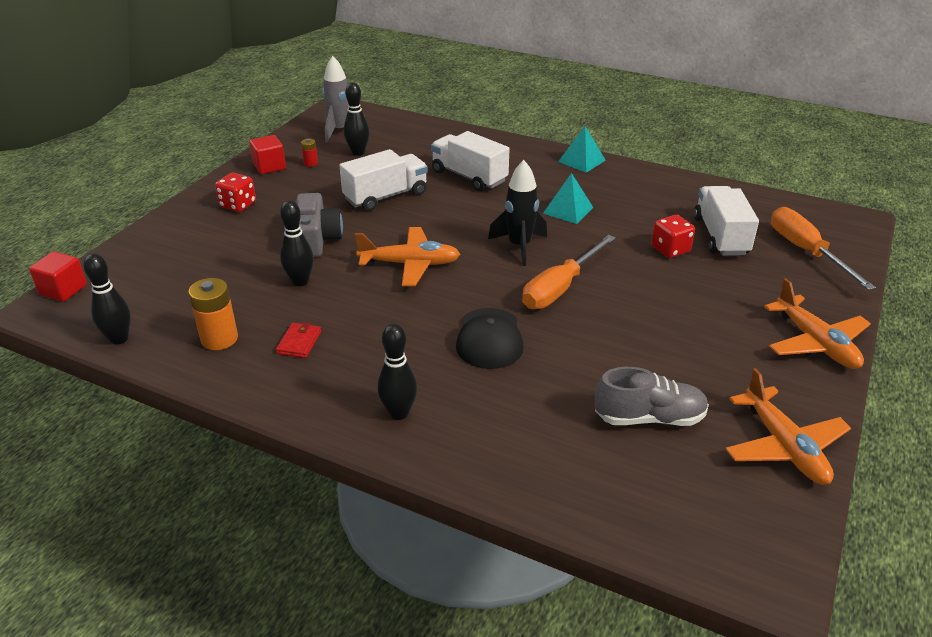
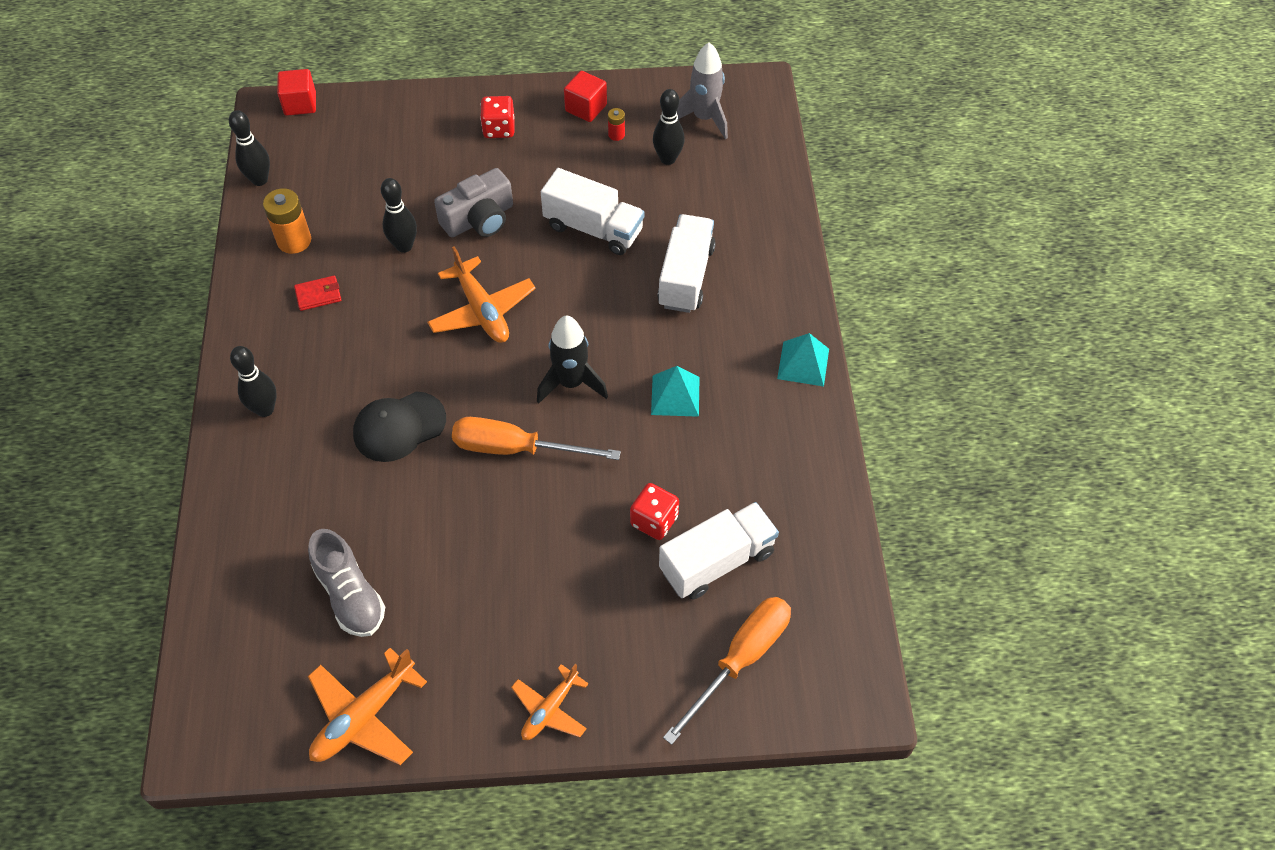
camera: 60 degrees right, 20 degrees up
(815, 343) = (550, 709): orange plane -> orange plane, size x0.64

